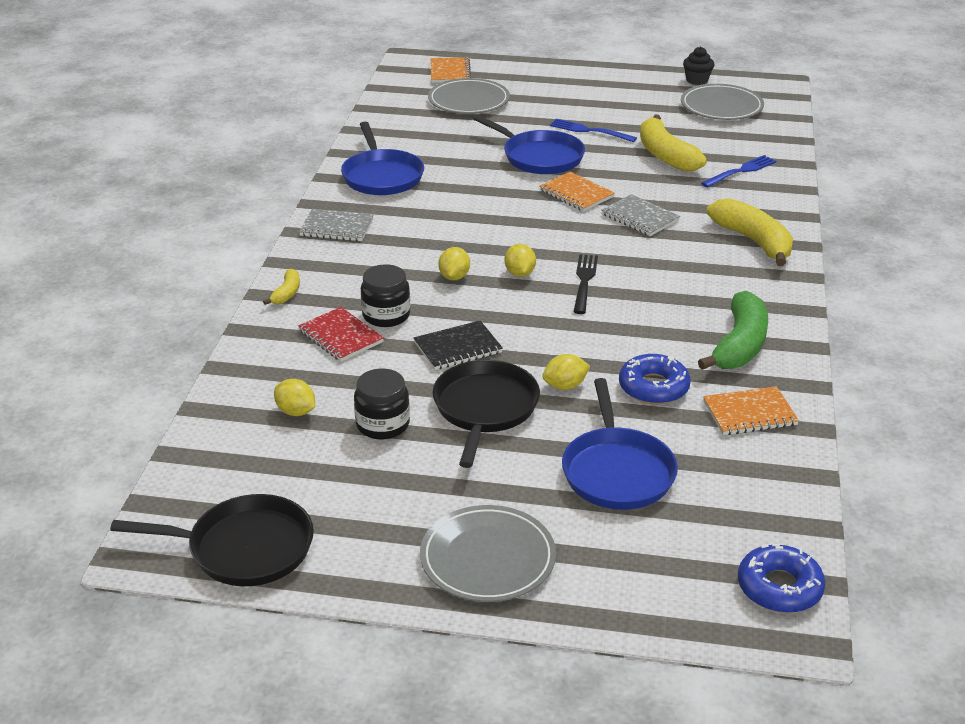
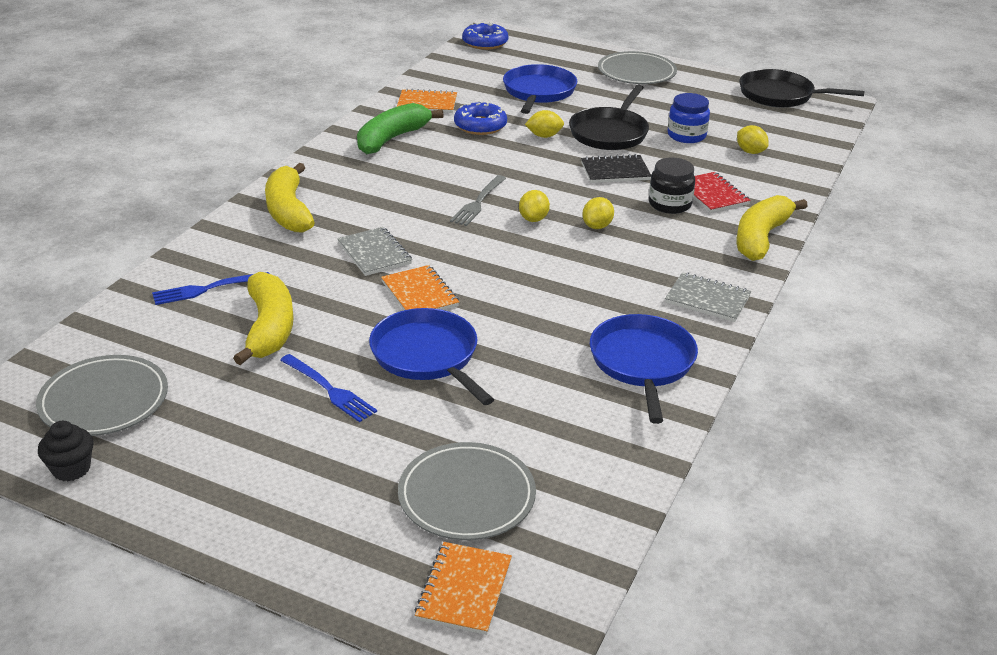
camera: 165 degrees left, 0 degrees up
(287, 293) = (761, 238): yellow banana -> yellow banana, size x2.05
(383, 424) = (686, 135): black jar -> blue jar
(584, 281) = (478, 202): black fork -> grey fork

